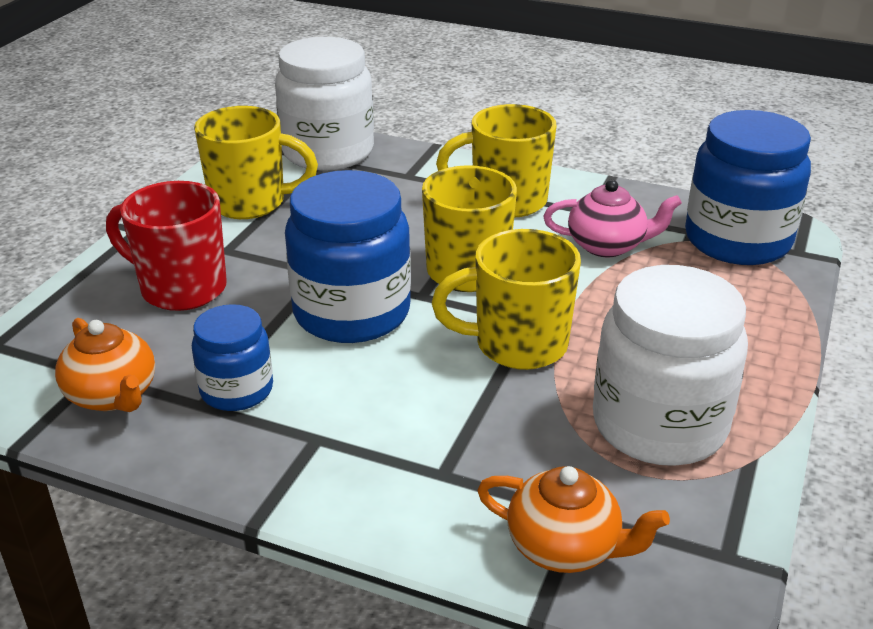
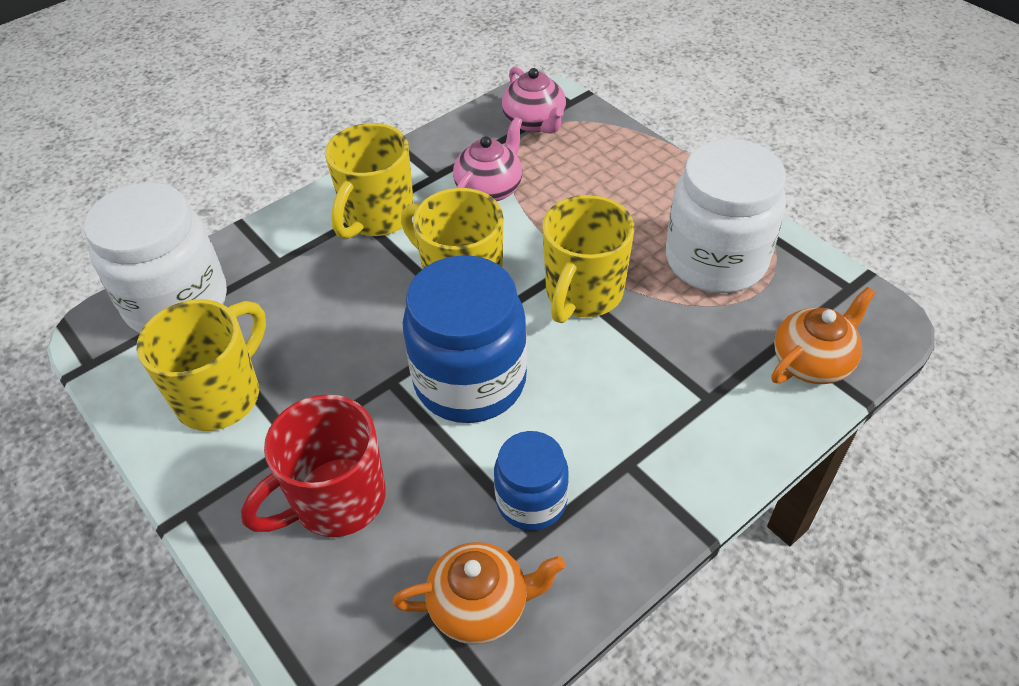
camera: 60 degrees left, 15 degrees up
(737, 240) = (534, 122): blue jar -> pink teapot

